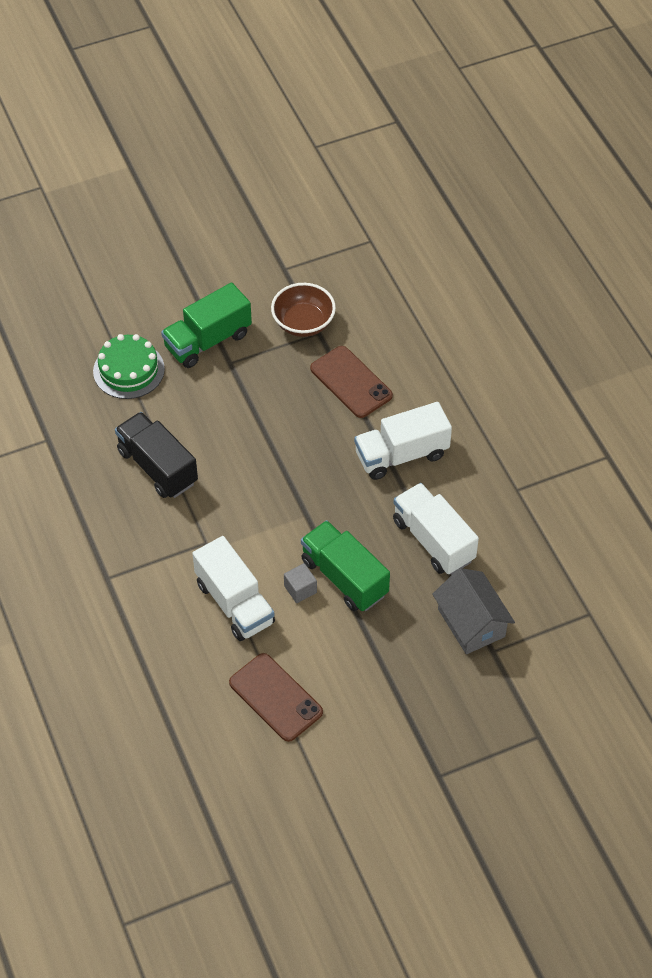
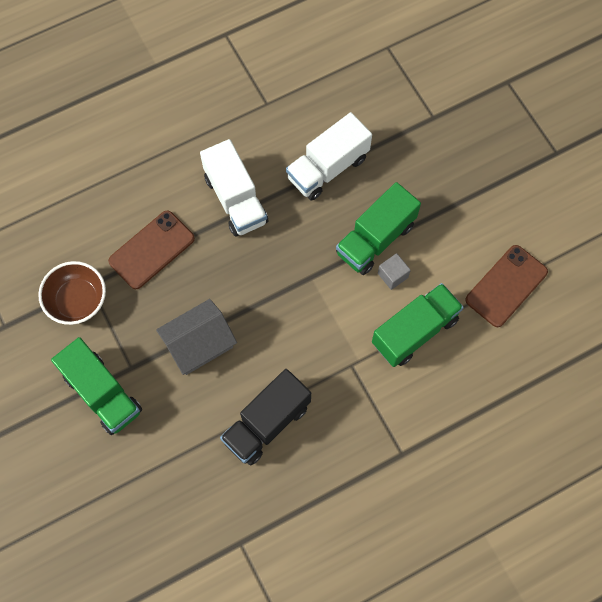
camera: 95 degrees left, 15 degrees up
(129, 370) = (144, 470): green cake -> none
(234, 603) = (414, 331): white truck -> green truck
(471, 623) = (408, 134): grey house -> grey house (199, 344)

